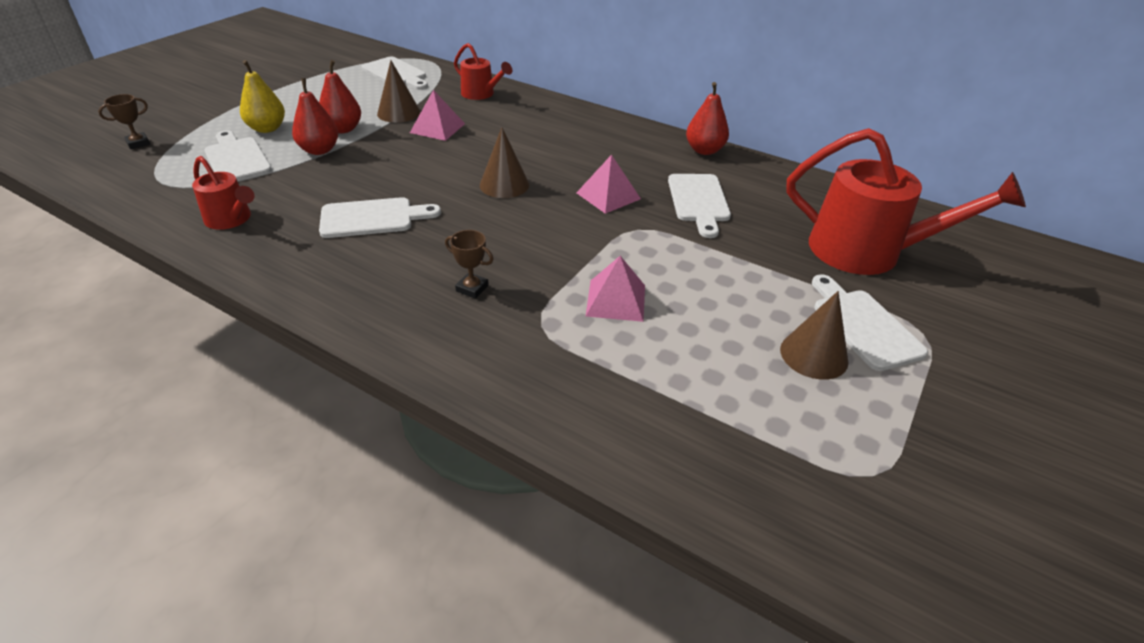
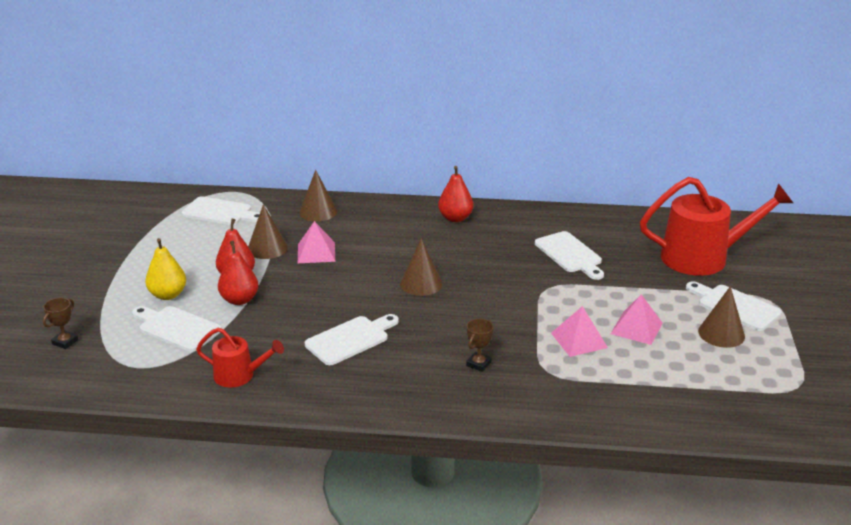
camera: 25 degrees left, 10 degrees down
(472, 288) = (478, 364): brown trophy -> brown trophy turned 60 degrees counterclockwise
(481, 94) = (318, 212): red watering can -> brown cone
(608, 195) = (504, 269): pink pyramid -> pink pyramid (636, 328)
(704, 150) = (539, 213): red pear -> red pear (455, 218)

